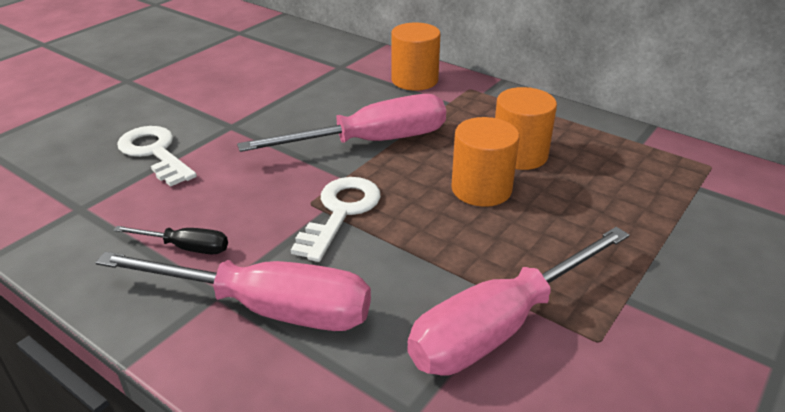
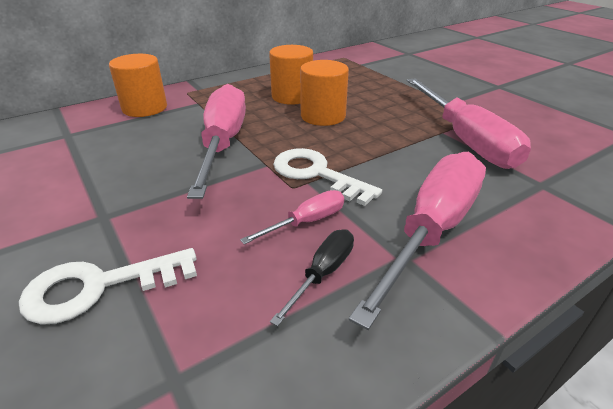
camera: 70 degrees left, 0 degrees up
(255, 224) = (307, 222): none -> pink screwdriver

